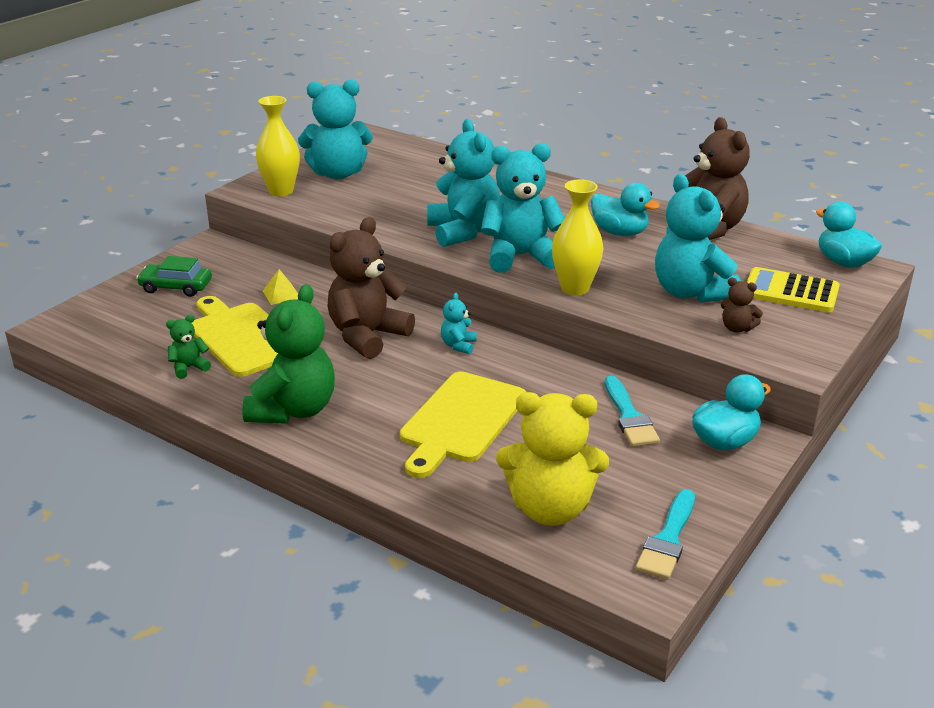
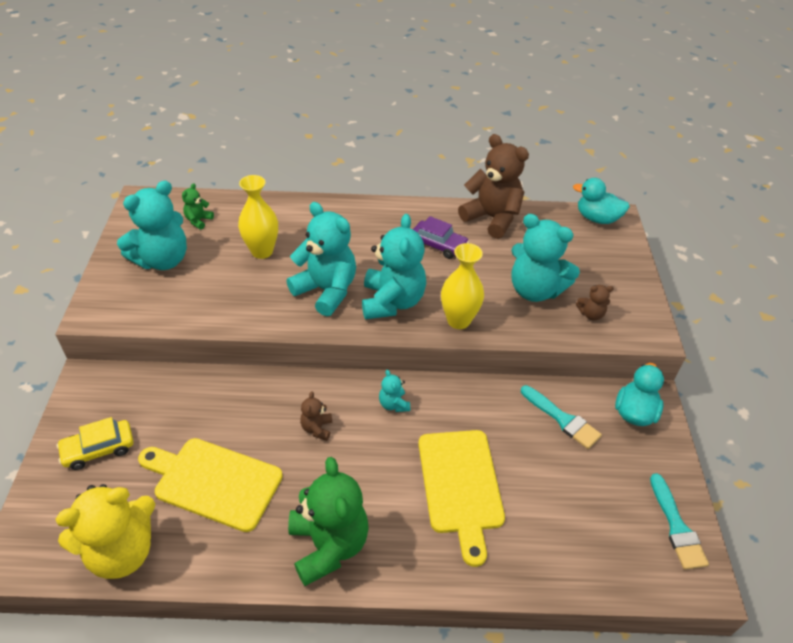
camera: 35 degrees left, 15 degrees up
(176, 287) = (99, 449): green car -> yellow car
(189, 368) = (197, 544): green teddy bear -> green teddy bear (198, 220)
(281, 191) = (128, 302): yellow vase -> yellow vase (262, 251)
(281, 294) = (205, 413): yellow pyramid -> none
(367, 336) = (317, 428): brown teddy bear -> brown teddy bear, size x0.45
(520, 256) = (392, 302): turquoise teddy bear -> turquoise teddy bear turned 135 degrees clockwise
(550, 509) = (589, 542): yellow teddy bear -> yellow teddy bear (122, 551)
(619, 232) = (438, 245): turquoise duck -> purple car
(790, 291) = (591, 261): yellow calculator -> none

